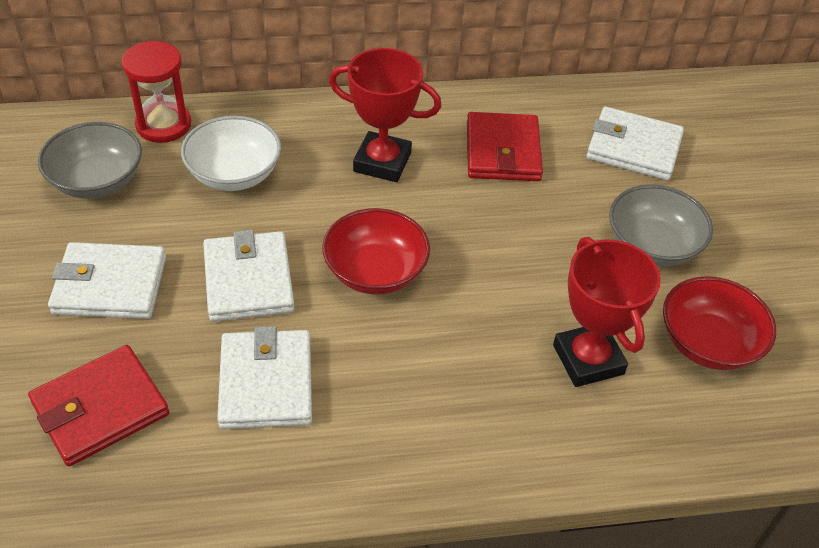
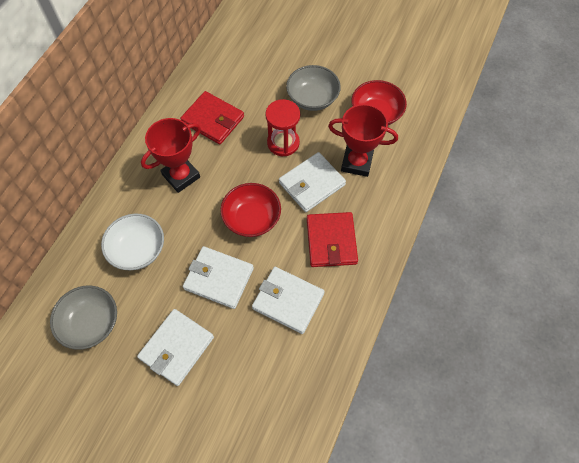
camera: 55 degrees left, 15 degrees up
(100, 408) = (256, 385): red wallet -> red wallet (331, 241)
(163, 125) = (70, 268): red hourglass -> red hourglass (283, 143)
(633, 148) = (250, 66): white wallet -> white wallet (311, 184)

